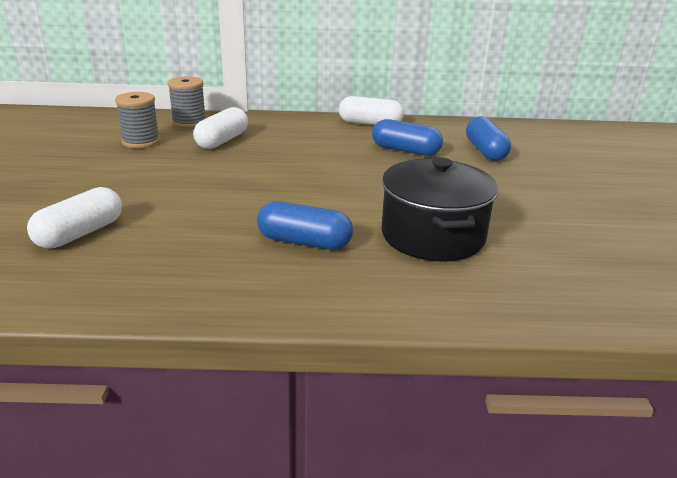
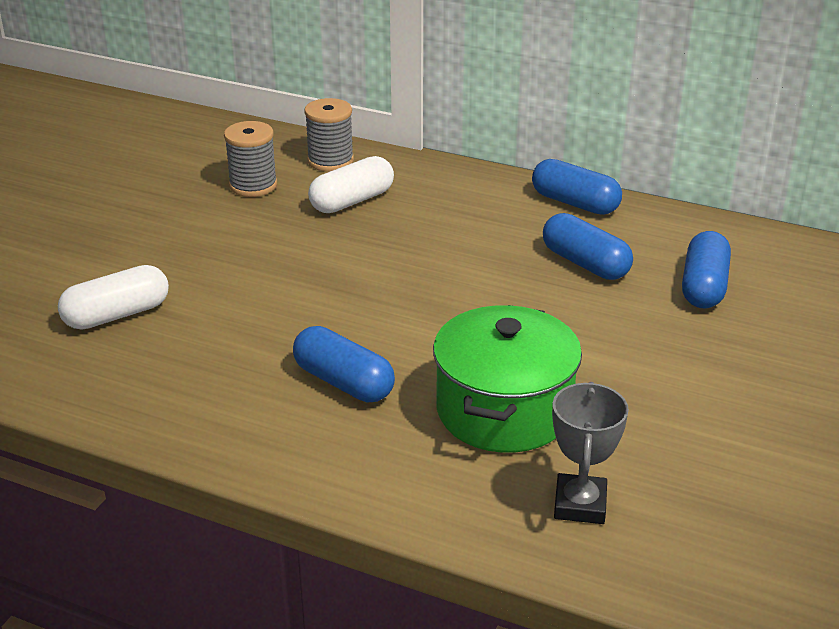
camera: 25 degrees right, 5 degrees up
(370, 123) = (575, 203): white capsule -> blue capsule
(433, 236) = (504, 410): black pot -> green pot
(538, 280) = (580, 504): none -> grey trophy

